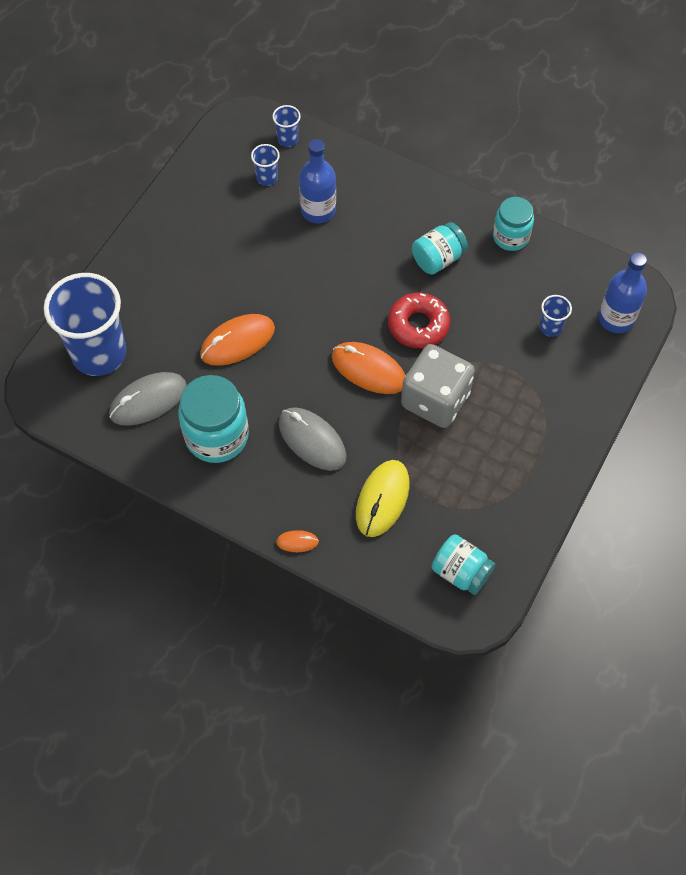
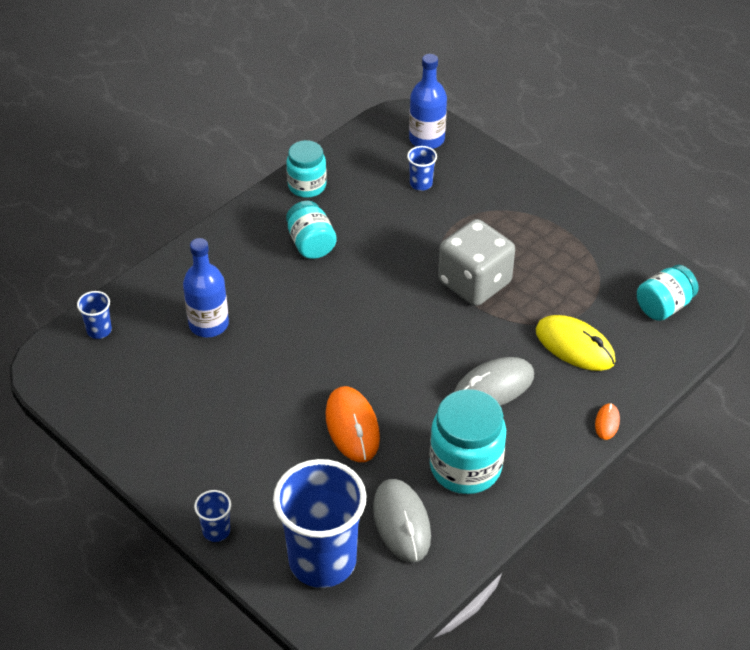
camera: 75 degrees left, 15 degrees down
(267, 178) = (144, 359): blue cup -> blue cup (216, 531)
(368, 370) = (424, 325): orange mouse -> none
(418, 325) = (384, 276): red donut -> none

